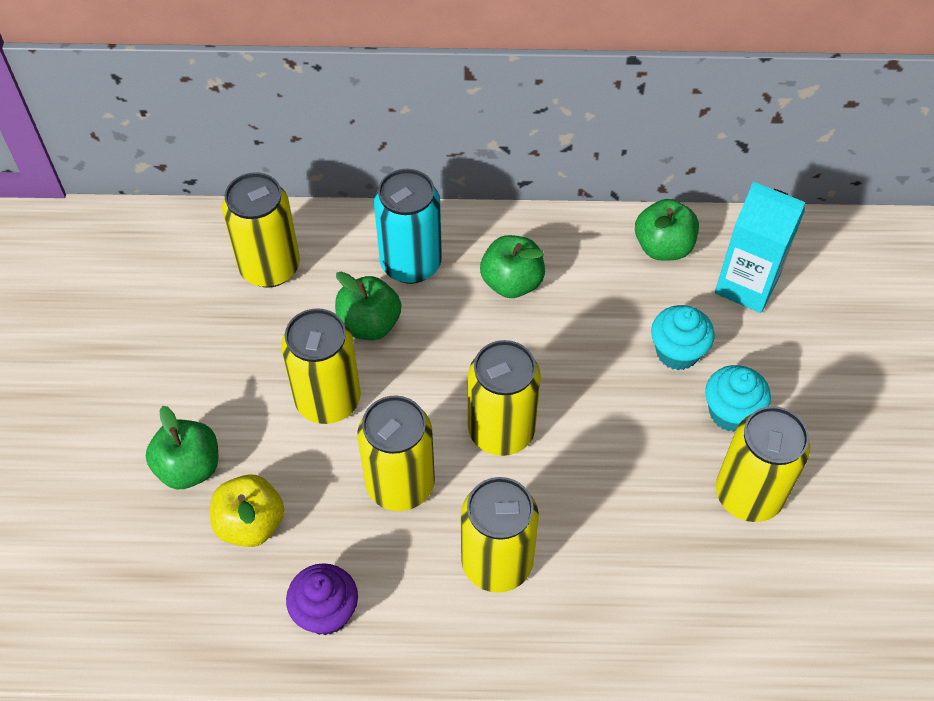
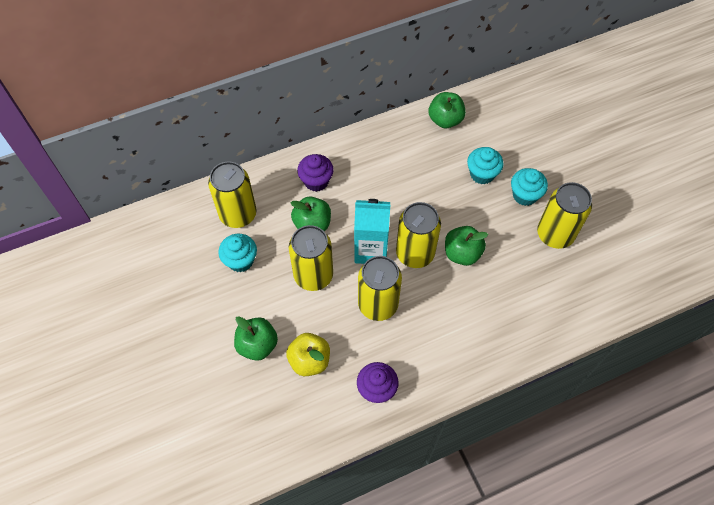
camera: 25 degrees left, 5 degrees up
(235, 335) = (240, 261): none -> turquoise cupcake
(411, 264) = (316, 181): turquoise can -> purple cupcake
(497, 563) = (450, 323): yellow can -> none
(512, 282) = (376, 170): green apple -> green apple (462, 253)
(746, 285) = (498, 124): turquoise carton -> turquoise carton (371, 250)

